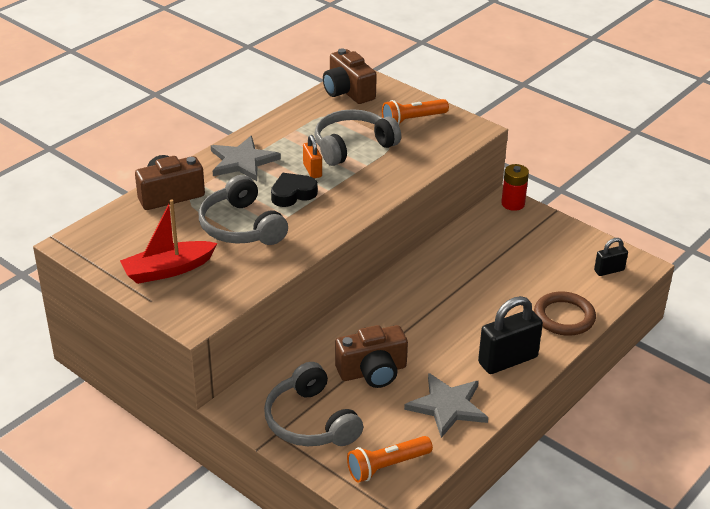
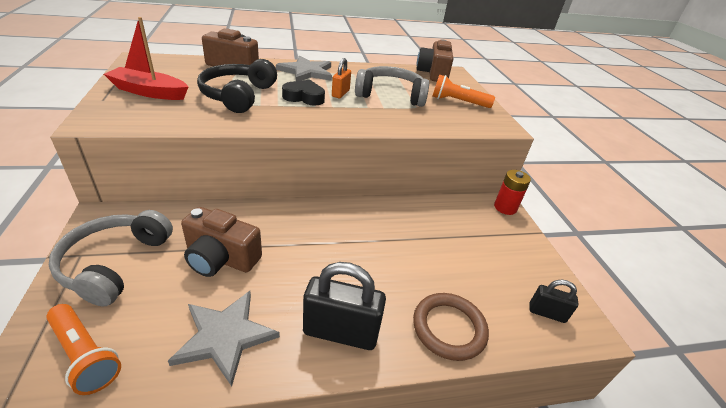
camera: 35 degrees right, 0 degrees up
(241, 227) = (238, 95): grey headphones -> black headphones
(387, 466) = (85, 355): orange flashlight -> orange flashlight turned 150 degrees counterclockwise

